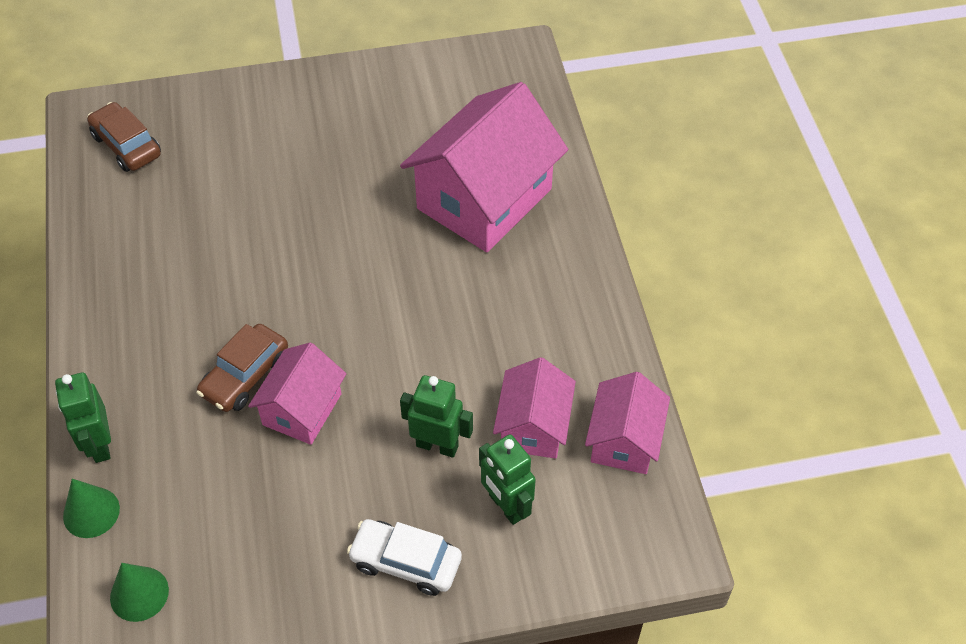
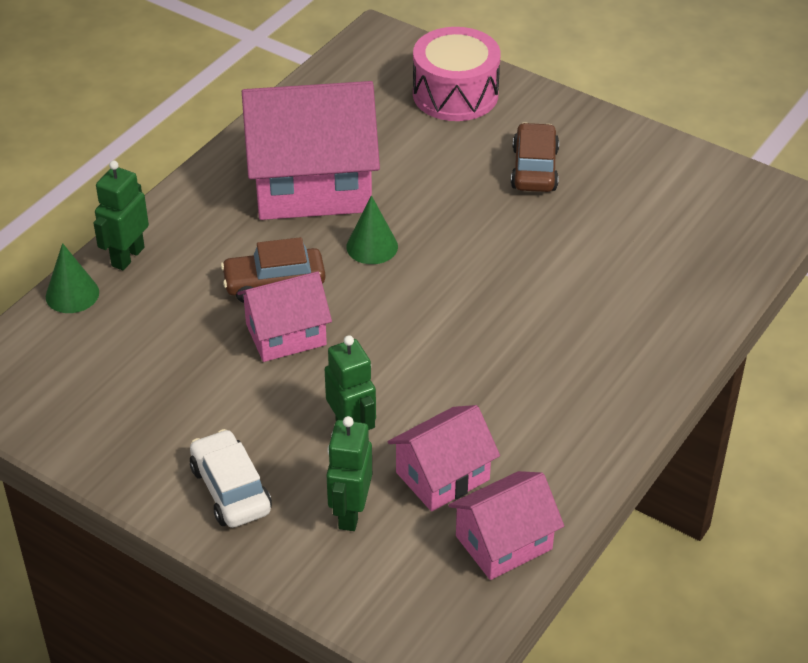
camera: 45 degrees right, 10 degrees down
(126, 145) = (380, 76): brown car -> brown car (534, 169)
(139, 594) = (40, 366): green cone -> green cone (372, 246)
(202, 122) = (455, 94): none -> pink drum
(484, 199) = (613, 289): pink house -> pink house (312, 185)

